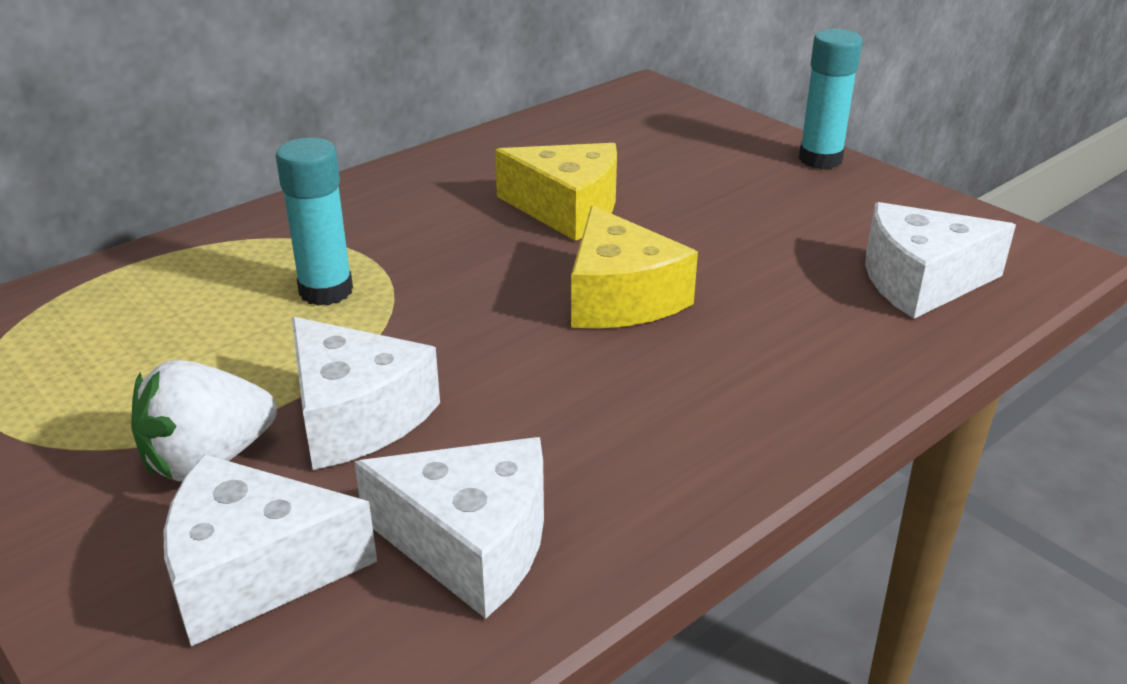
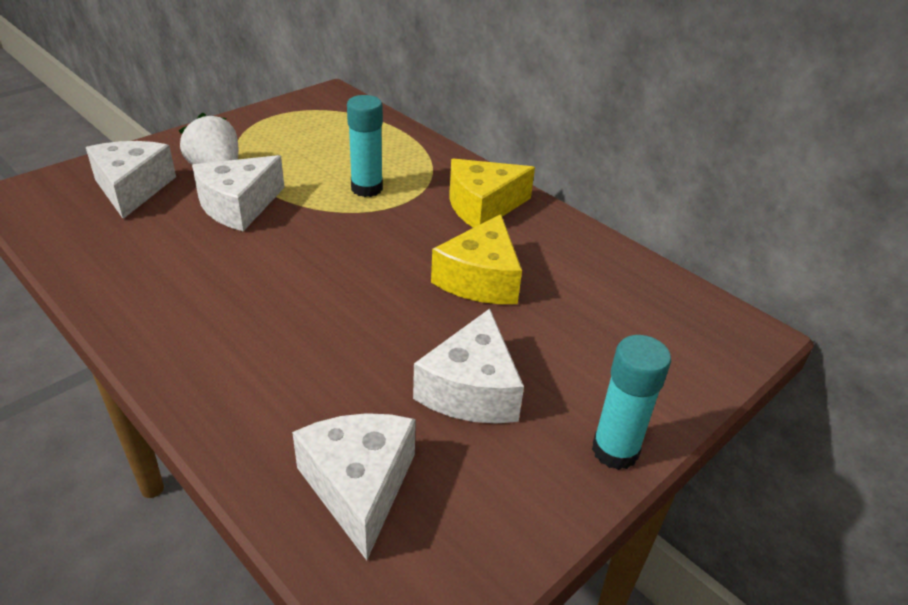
camera: 85 degrees right, 5 degrees up
(471, 543) = (122, 244): white cheese -> white cheese (471, 389)
(620, 297) = (348, 301): yellow cheese -> yellow cheese (483, 206)

